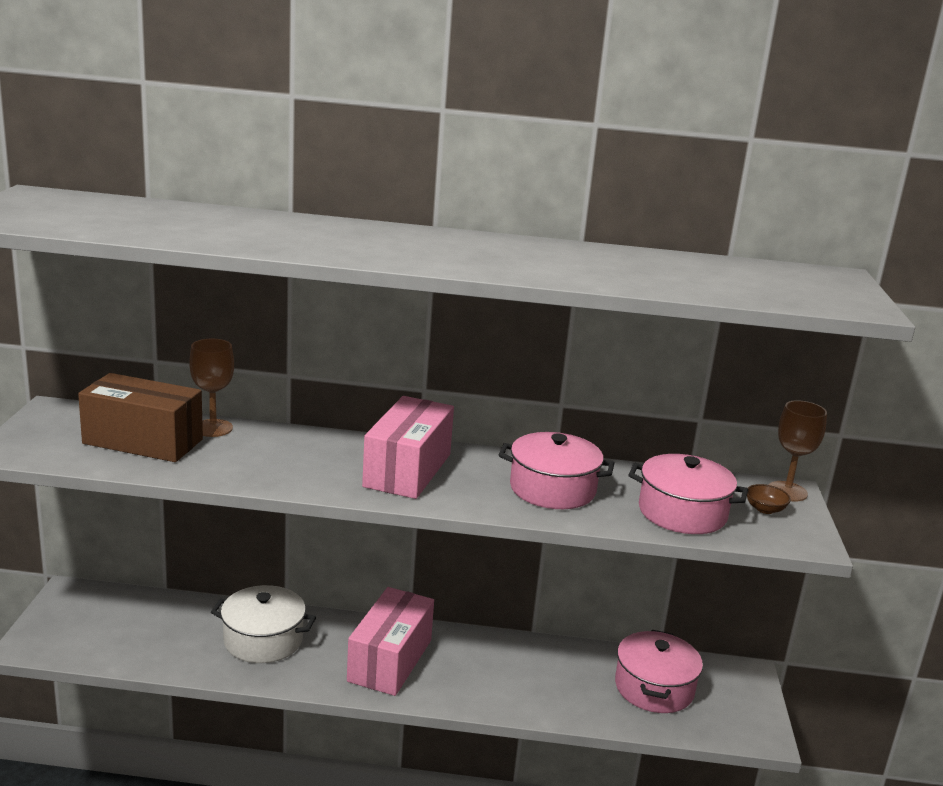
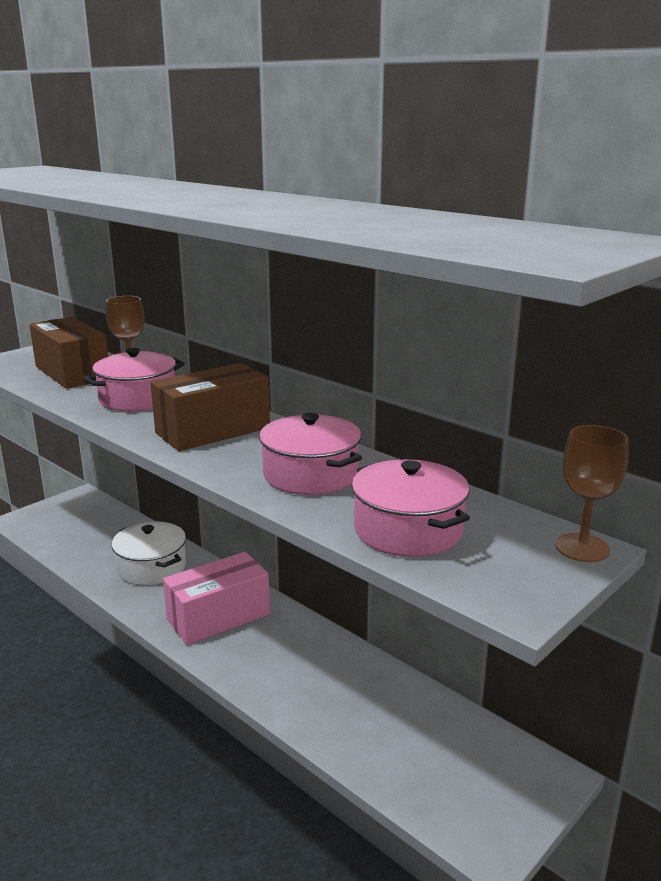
camera: 40 degrees right, 0 degrees up
(407, 470) = (213, 430): pink box -> brown box
(654, 688) = (424, 741): pink pot -> pink pot (138, 399)
(765, 509) = (517, 556): brown bowl -> none

